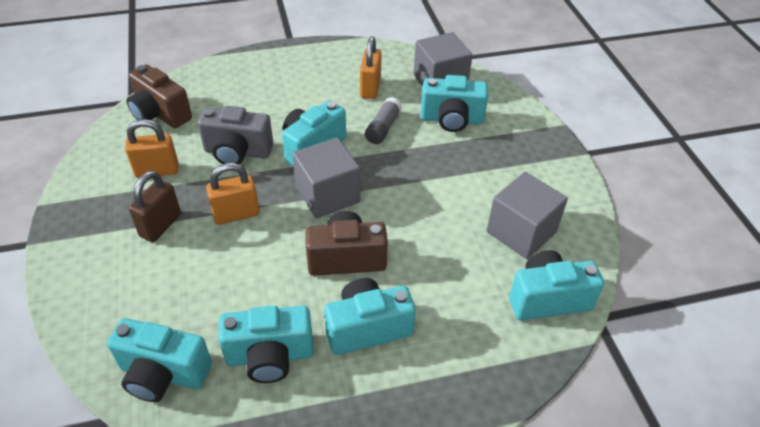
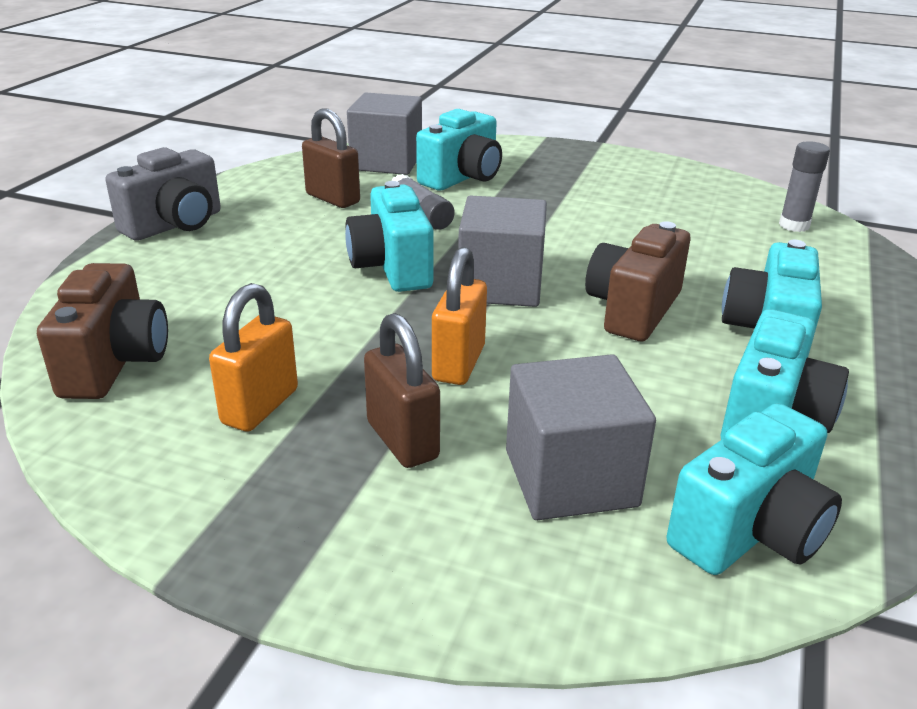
camera: 55 degrees left, 15 degrees down
(160, 114) = (115, 363): brown camera -> brown camera turned 75 degrees counterclockwise
(237, 152) = (321, 323): grey camera -> grey camera (175, 225)
(370, 88) = (333, 198): orange padlock -> brown padlock
(521, 232) = (685, 205): grey cube -> grey cube (570, 478)
(547, 299) = (794, 225): turquoise camera -> grey glue stick

